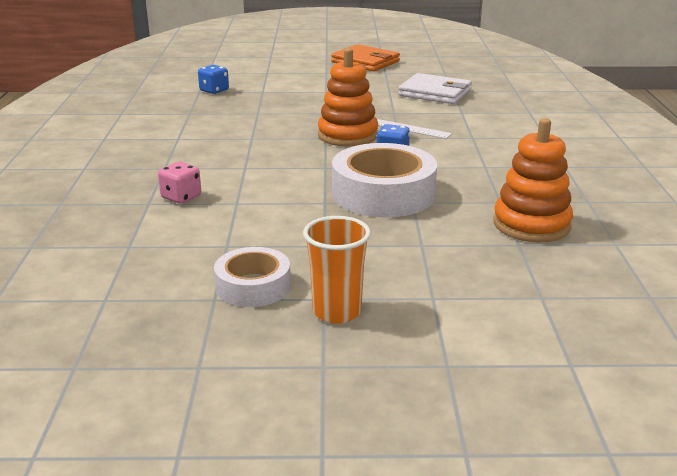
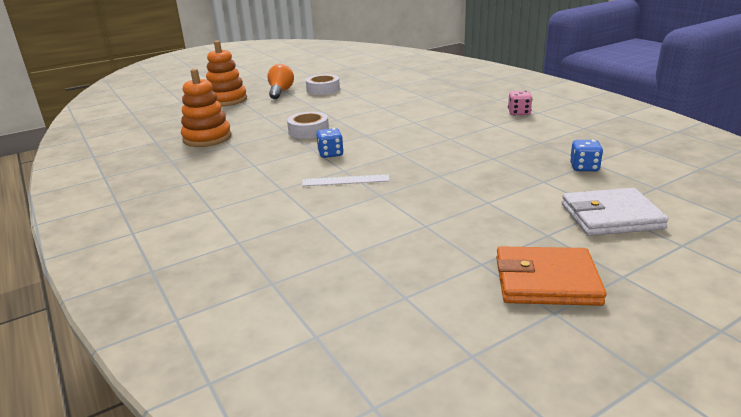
camera: 150 degrees right, 0 degrees up
(181, 197) = (415, 102): pink dice -> pink dice (519, 113)
(337, 311) = (280, 92): orange cup -> orange light bulb
(347, 135) = (385, 159): orange stacking toy -> orange stacking toy (227, 100)
(383, 193) = (308, 131): white tape -> white tape, size x0.58
(435, 93) = (370, 239): white wallet -> white wallet (611, 216)

